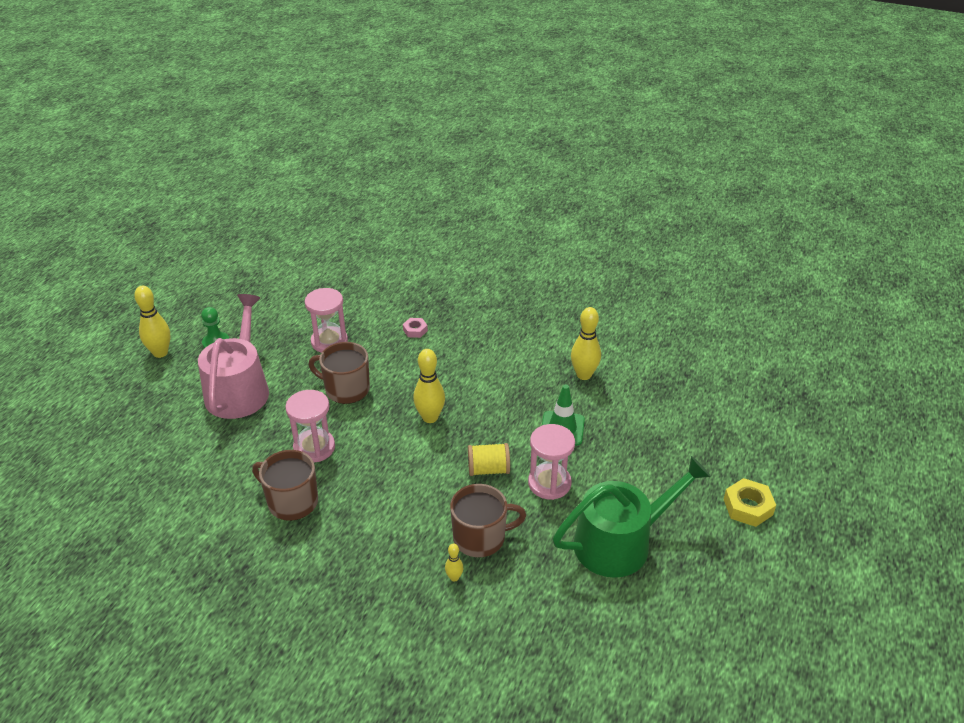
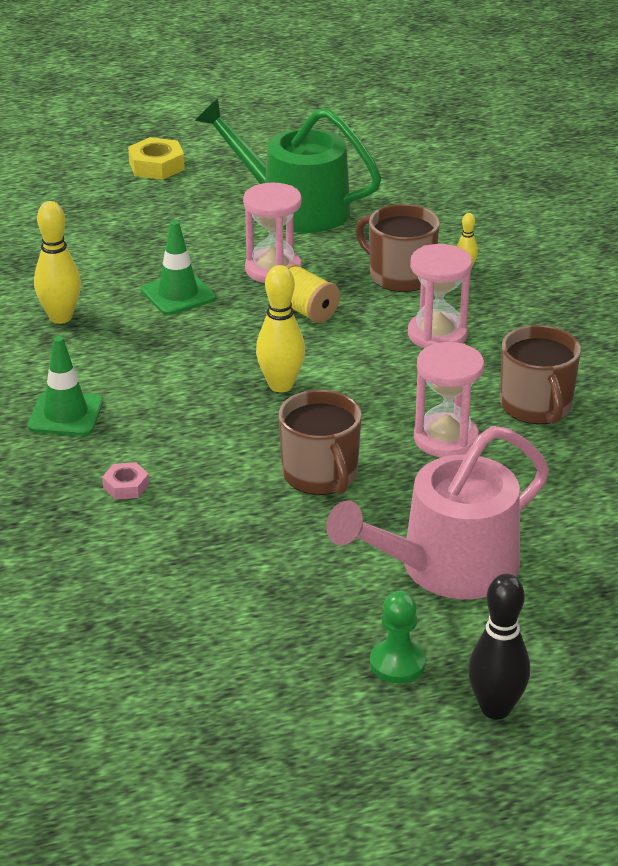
camera: 130 degrees left, 5 degrees down
(160, 353) = (495, 708): yellow bowling pin -> black bowling pin
(329, 341) = (248, 549): pink hourglass -> pink hourglass (437, 335)
(491, 338) = (66, 414): none -> green traffic cone

